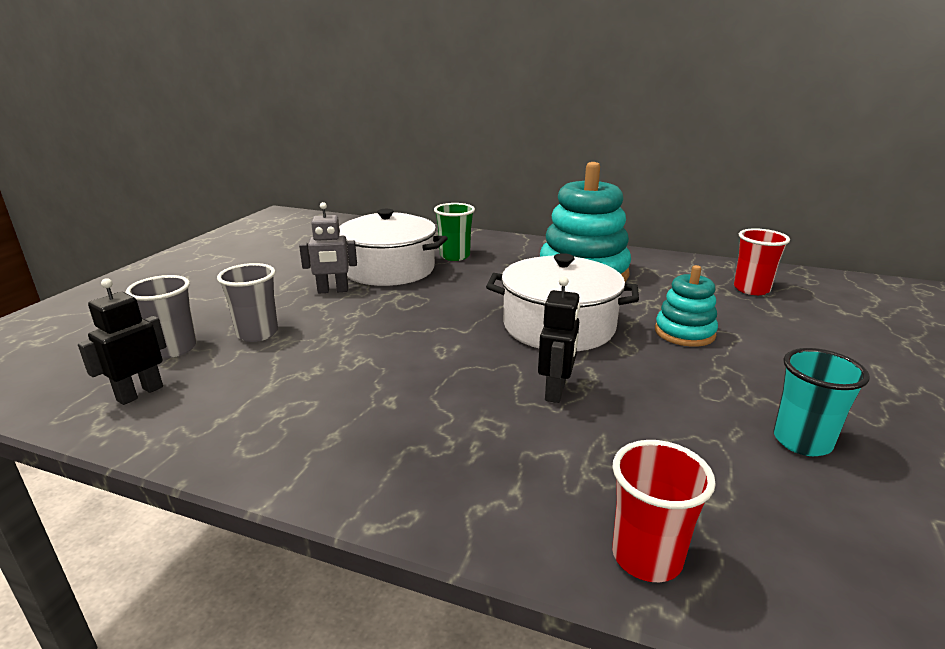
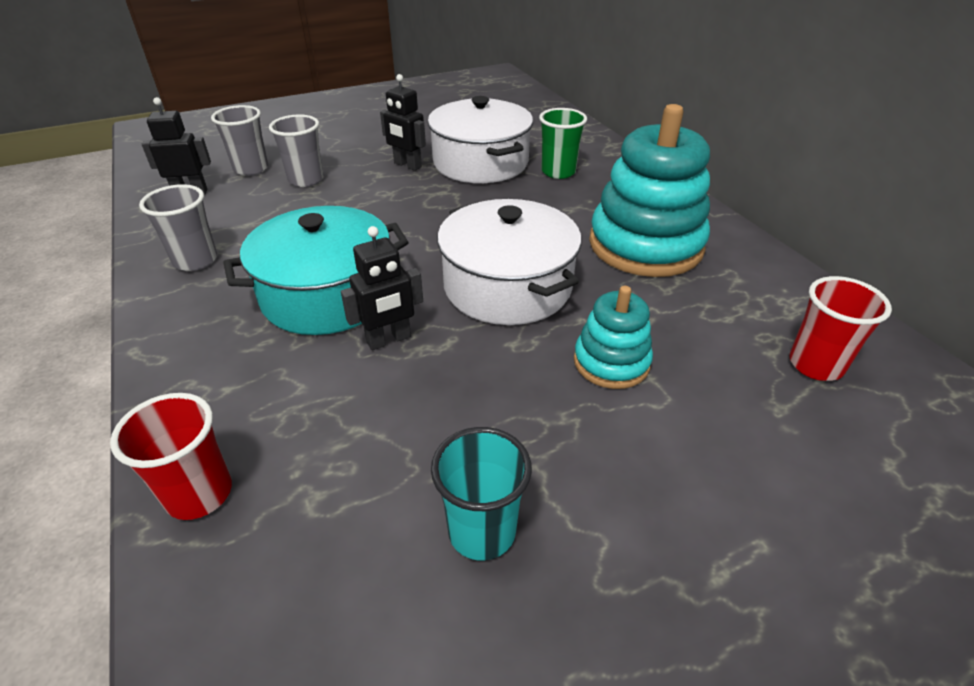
camera: 45 degrees right, 15 degrees up
(277, 435) = (195, 261): none -> grey cup
(333, 291) = (407, 165): grey robot -> black robot
(454, 392) = (327, 295): none -> turquoise pot

